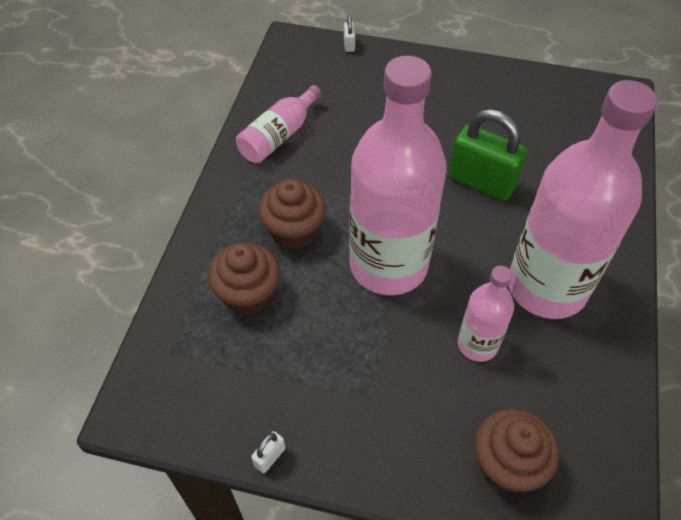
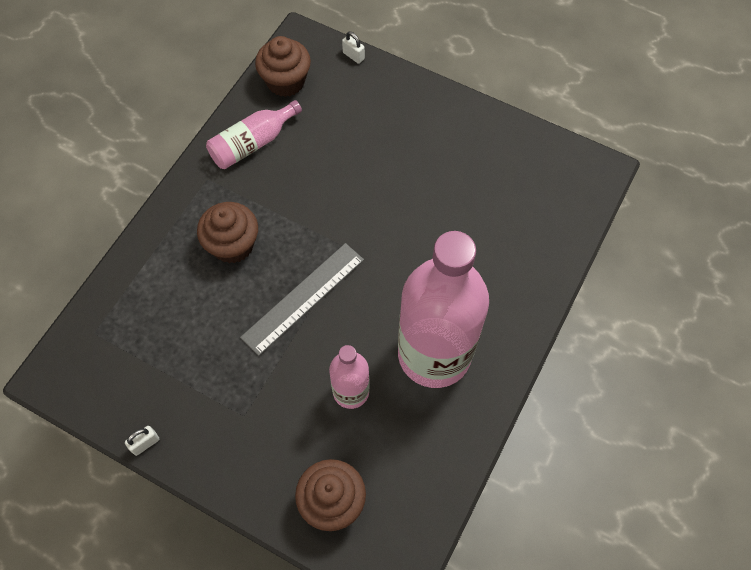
camera: 15 degrees right, 10 degrees up
(248, 294) = (174, 296): brown cupcake -> brown cupcake (286, 81)
(349, 45) = (353, 56): white padlock -> white padlock turned 60 degrees counterclockwise
(388, 265) = (303, 298): pink bottle -> grey ruler
(481, 182) = (420, 235): green padlock -> none

